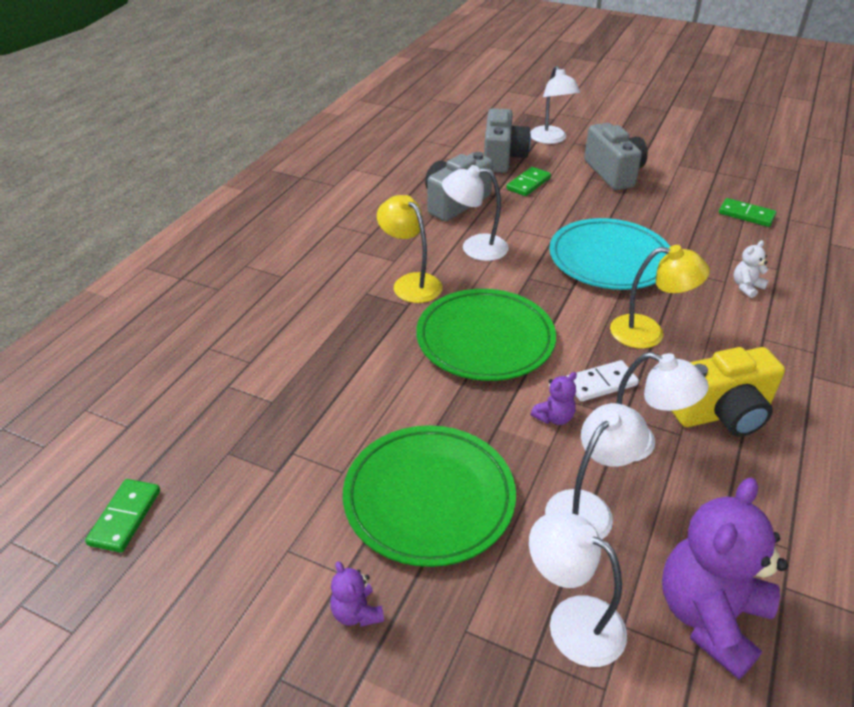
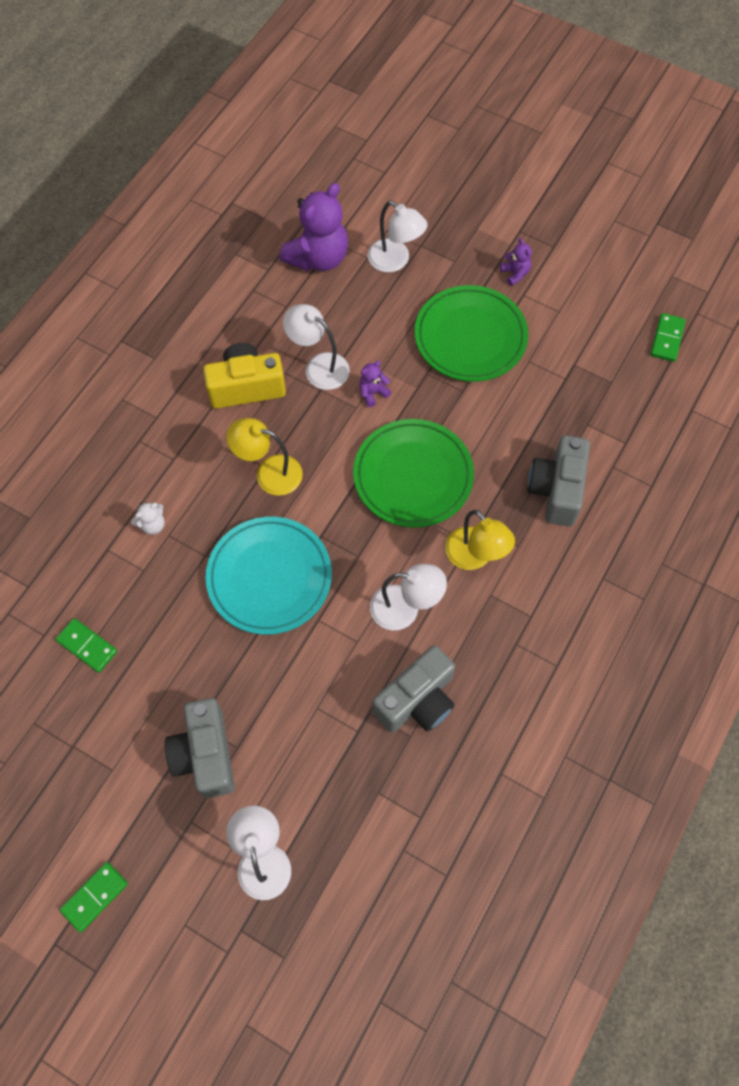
camera: 175 degrees left, 25 degrees up
(502, 158) = (341, 808): grey camera -> grey camera (556, 490)
(528, 184) = (320, 737): green domino -> green domino (94, 896)
(587, 508) = (368, 323): white lamp -> none
(601, 383) = (328, 421): white domino -> none

